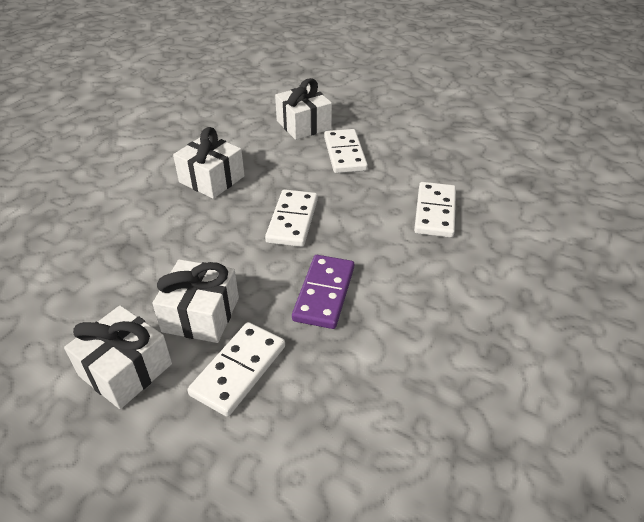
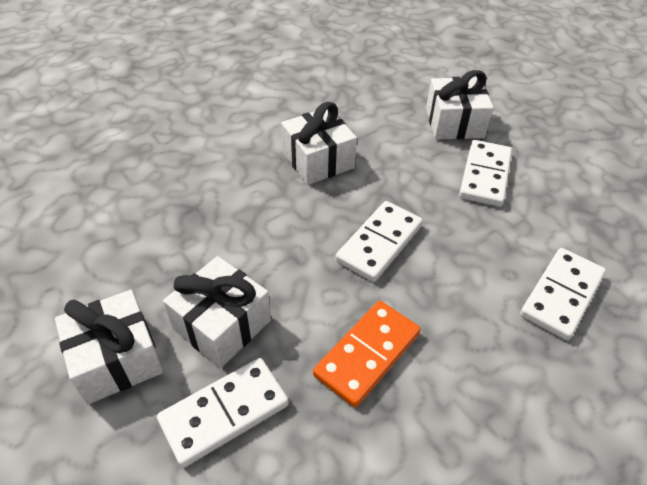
camera: 25 degrees right, 5 degrees up
(324, 293) = (367, 354): purple domino -> orange domino

